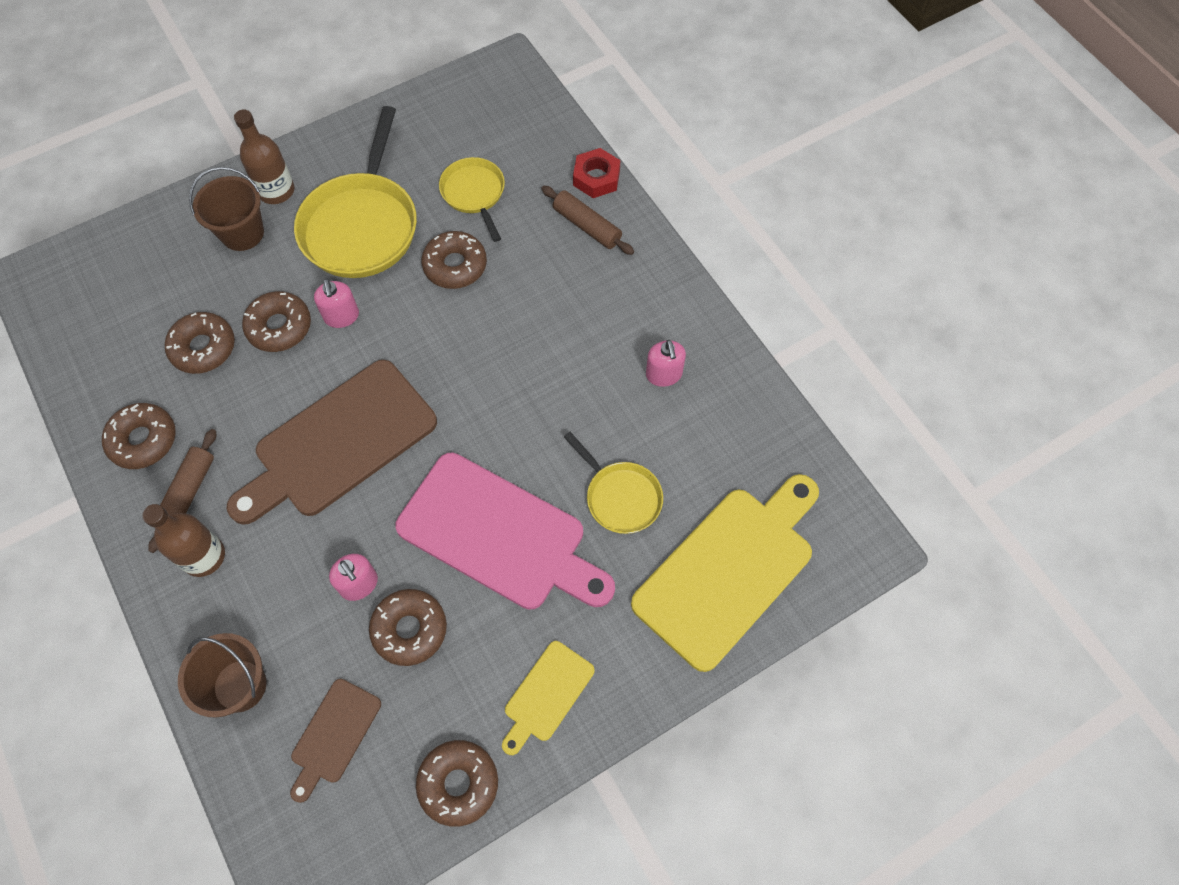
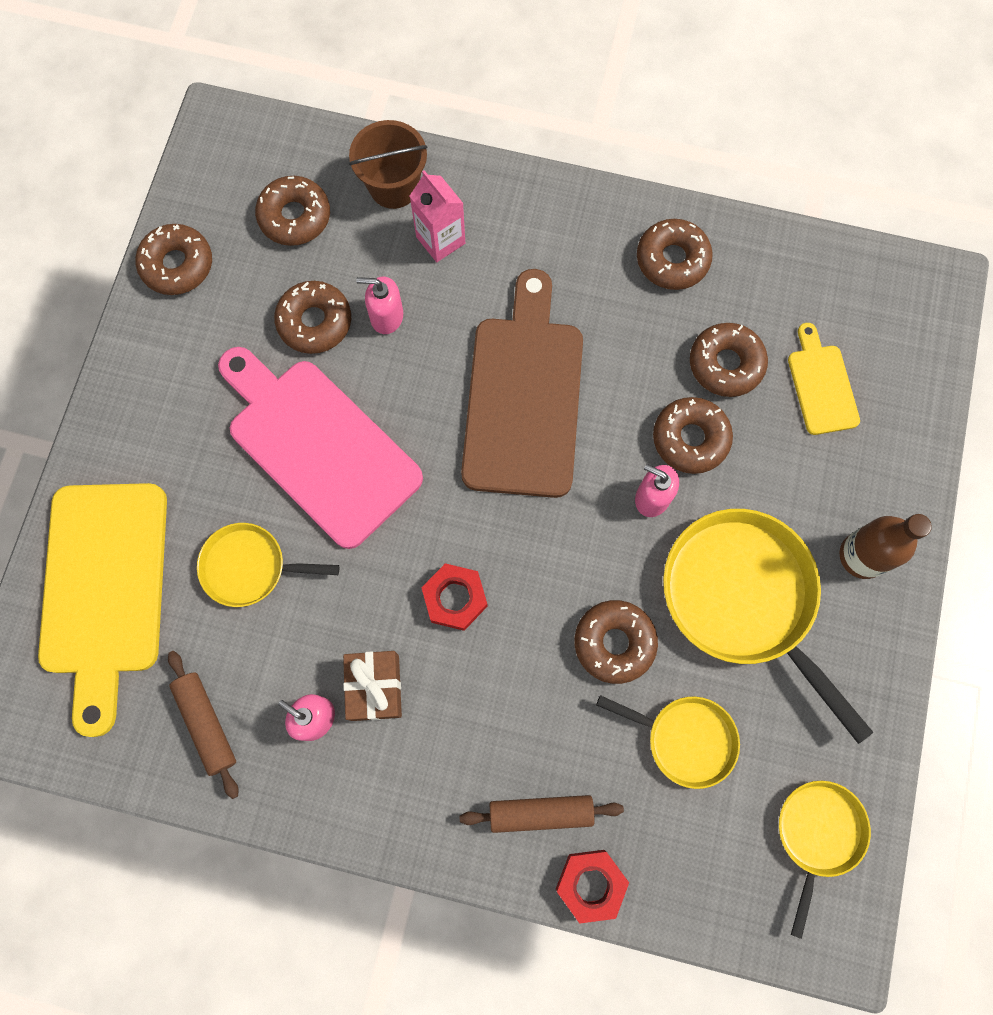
camera: 135 degrees right, 10 degrees up
(188, 493) = (588, 258): brown rolling pin -> brown rolling pin (206, 724)
(203, 556) = (521, 232): brown bottle -> none
(242, 233) = (833, 487): brown bucket -> none
(260, 606) = (440, 240): none -> pink carton
(334, 735) = (295, 217): brown cutting board -> brown donut
(462, 107) = (817, 834): none -> yellow pan
(499, 535) = (319, 446): pink cutting board -> pink cutting board turned 60 degrees clockwise
(515, 365) = (455, 598): none -> red nut
(546, 695) = (169, 370): yellow cutting board -> yellow cutting board (821, 385)
(612, 360) = (375, 687): none -> brown gift

